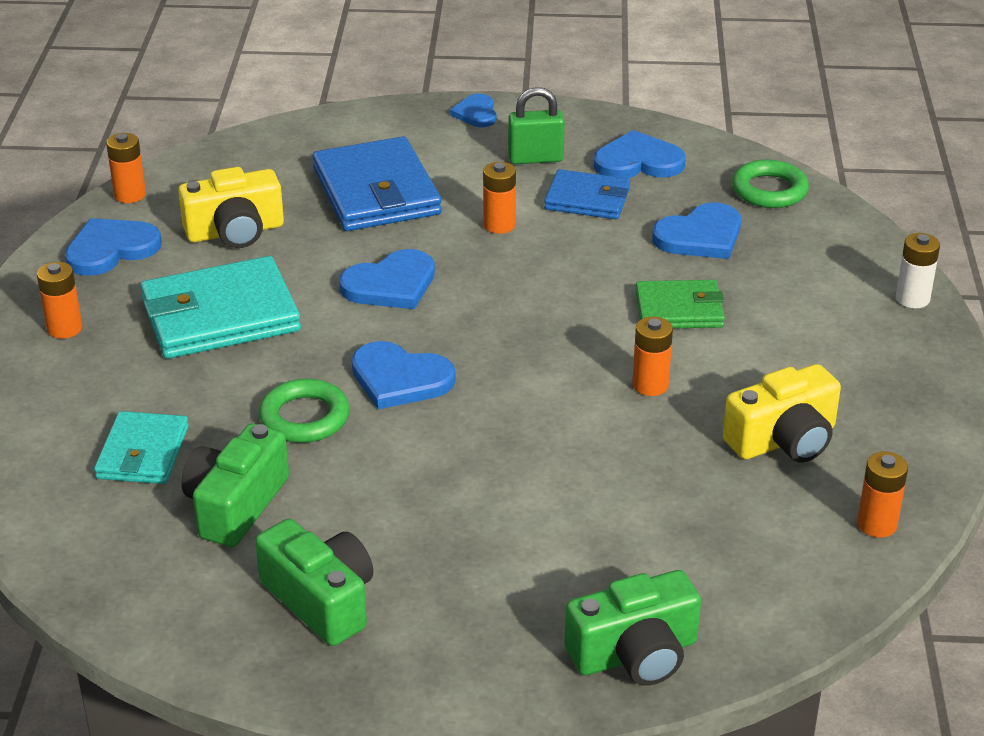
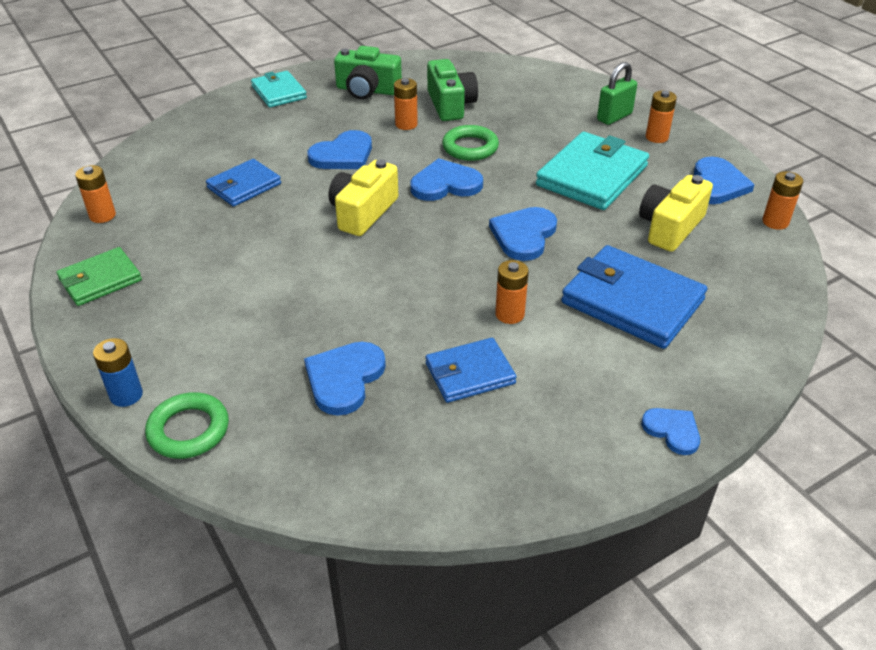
camera: 145 degrees right, 5 degrees up
(143, 453) = (523, 106): turquoise wallet -> turquoise wallet (279, 92)
(535, 158) = (558, 399): green padlock -> green padlock (614, 117)
(635, 654) = (207, 121): green camera -> none
(638, 162) = (467, 443): blue heart -> blue heart (343, 155)
(650, 385) = (292, 240): orange battery -> orange battery (406, 124)
(657, 490) = (244, 186): none -> blue wallet
(679, 309) = (312, 302): green wallet -> green wallet (100, 280)
(769, 190) = (318, 468): green ring -> green ring (188, 430)
(784, 440) = (182, 240): yellow camera -> yellow camera (363, 212)
(912, 299) = (126, 395): white battery -> blue battery

